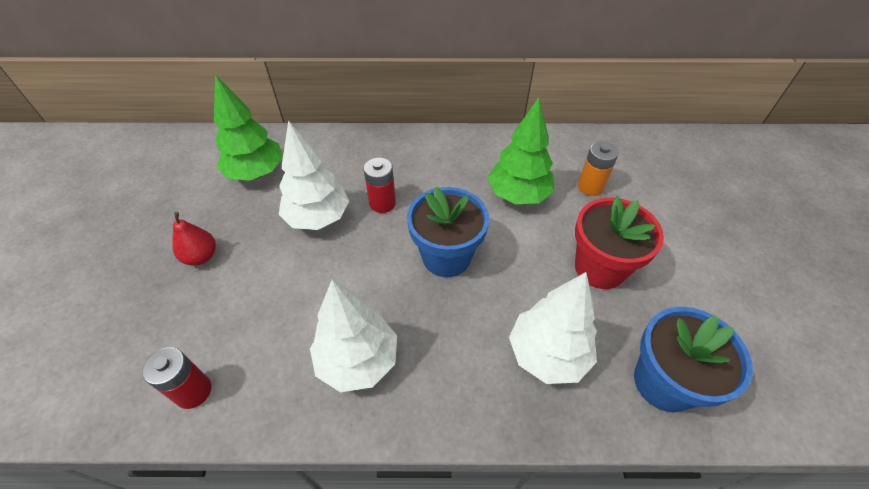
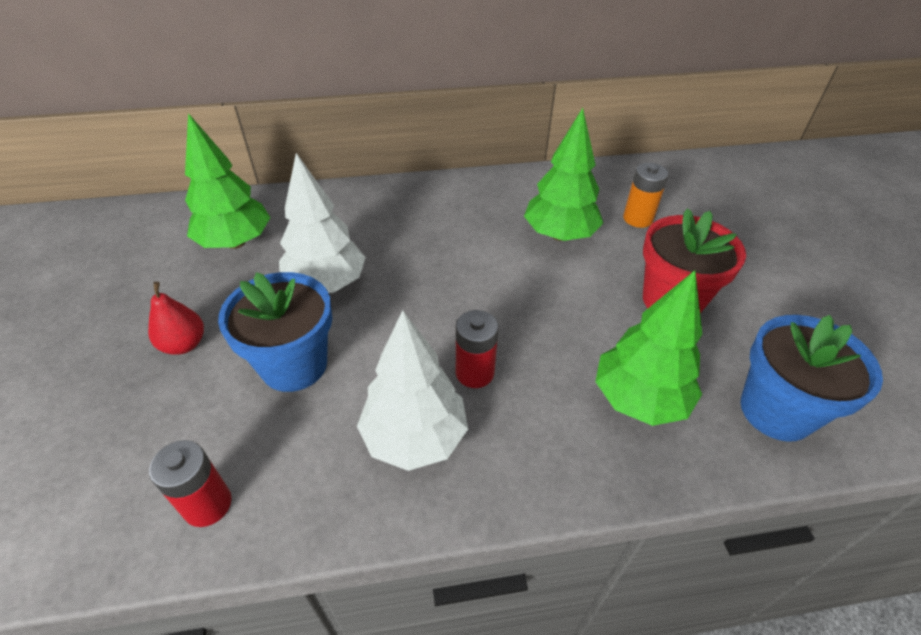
camera: 10 degrees left, 5 degrees down
(382, 203) = (402, 260): red battery -> red battery (474, 373)
(446, 256) = (493, 309): blue flower pot -> blue flower pot (294, 365)
(547, 354) = (639, 399): white tree -> green tree

